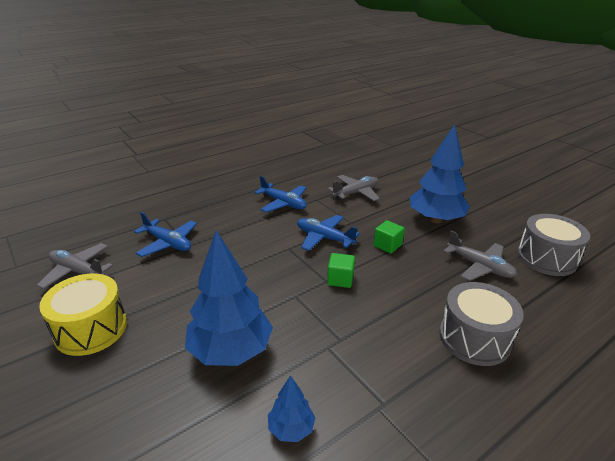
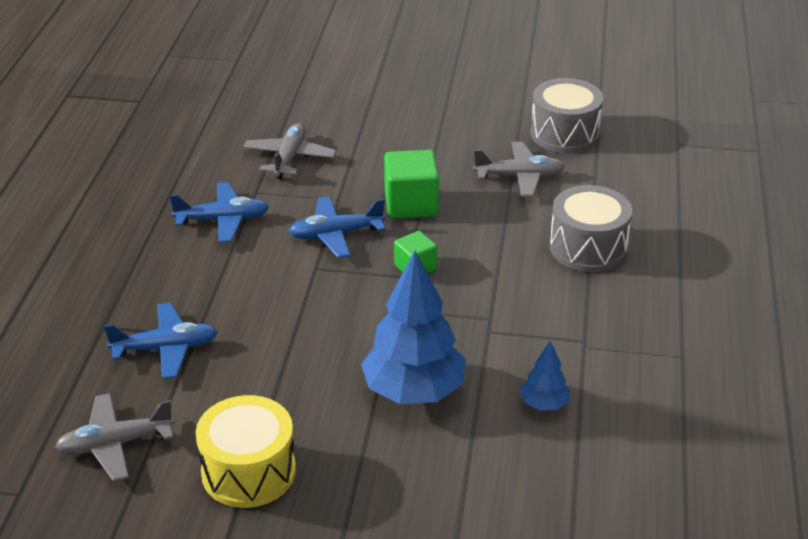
camera: 45 degrees left, 5 degrees up
(387, 245) = (411, 204): green cube -> green cube, size x1.66
(435, 219) = (419, 145): blue tree -> none

